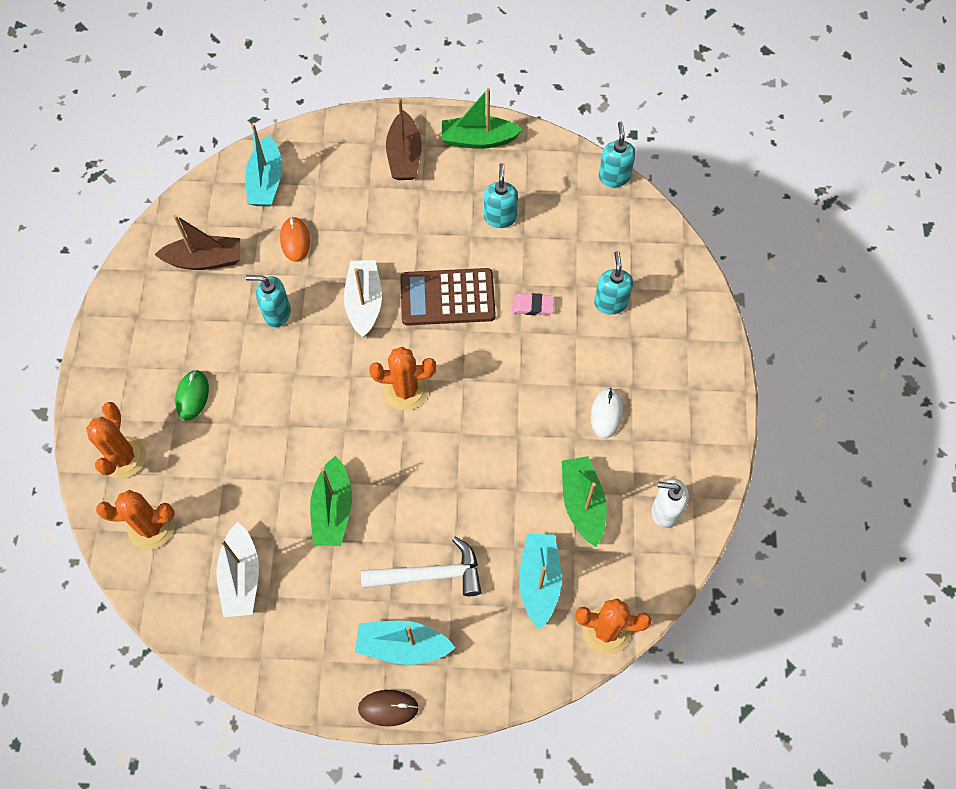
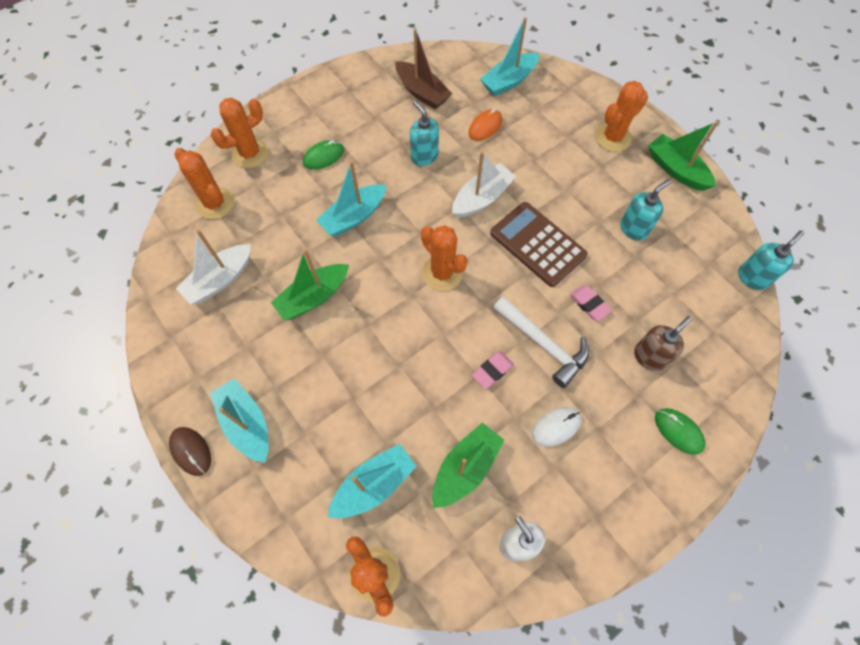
camera: 50 degrees right, 0 degrees up
(283, 418) = (354, 216): none -> turquoise boat
(404, 156) = (613, 138): brown boat -> orange cactus
(430, 574) = (316, 399): white hammer -> white hammer (543, 344)
(524, 421) = (492, 371): none -> pink eraser
(610, 303) = (649, 357): turquoise soap dispenser -> brown soap dispenser
(680, 335) = (678, 431): none -> green mouse

